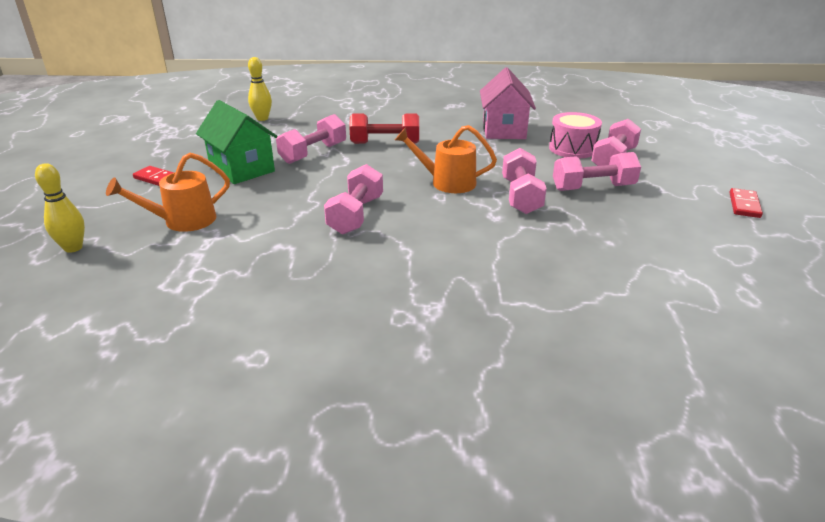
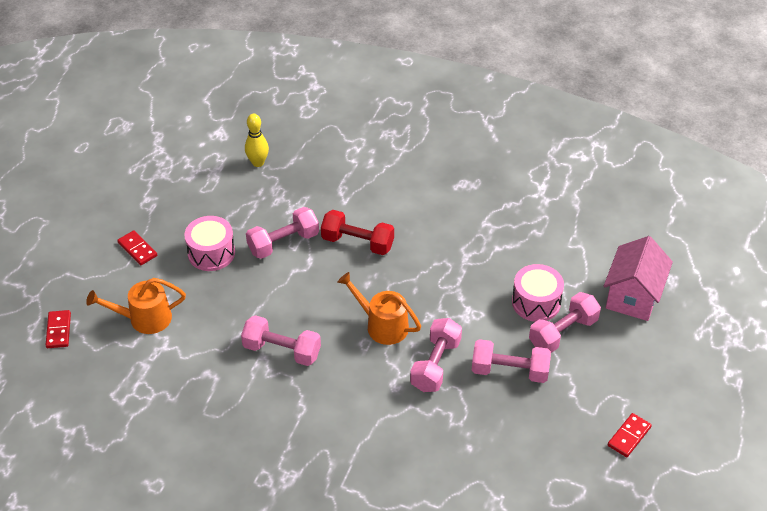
camera: 20 degrees right, 15 degrees up
(73, 248) = (59, 330): yellow bowling pin -> red domino
(242, 169) = (211, 253): green house -> pink drum
(356, 215) = (282, 350): pink dumbbell -> pink dumbbell turned 75 degrees clockwise
(504, 130) = (488, 250): pink house -> pink house (633, 296)

